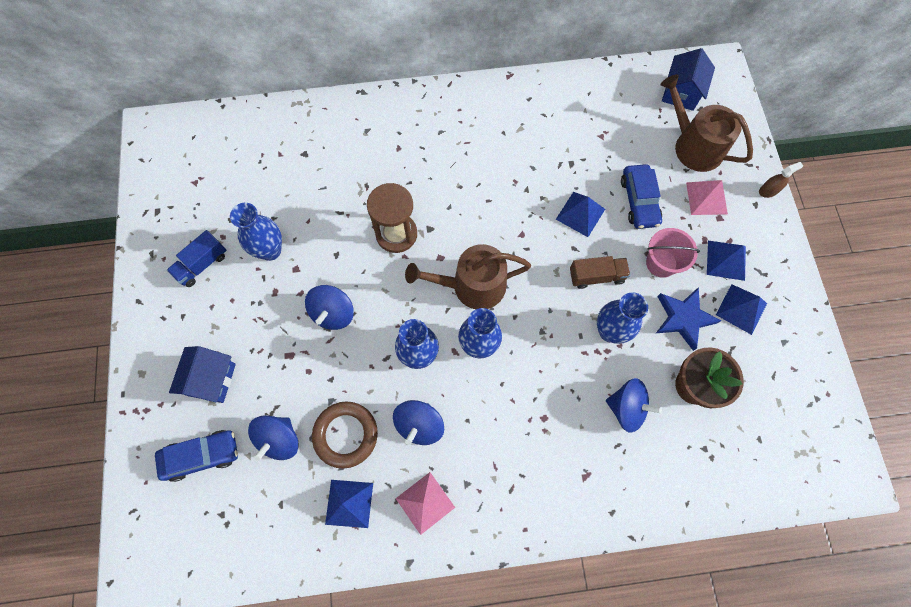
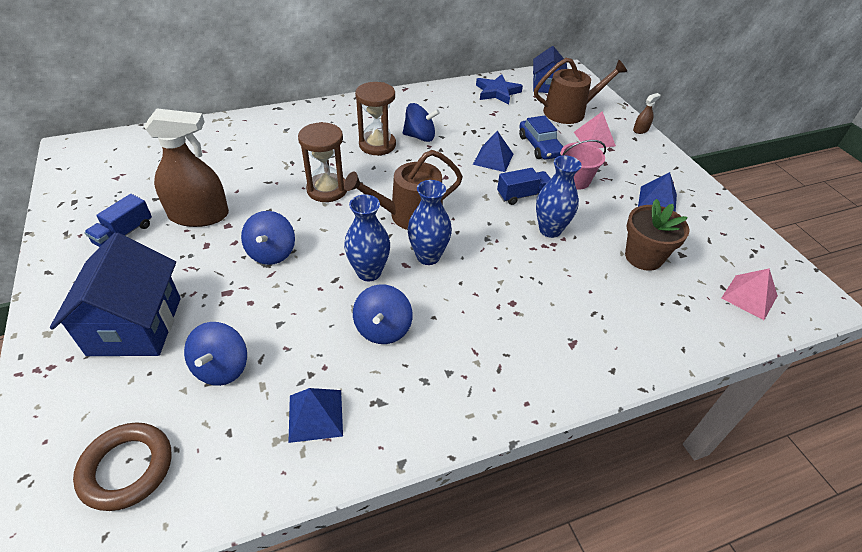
camera: 15 degrees left, 25 degrees down
(201, 456) = (123, 400): blue car -> none
(211, 379) = (135, 326): blue house -> blue house, size x1.58
(270, 250) = (199, 215): blue vase -> brown spray bottle
(345, 435) = (301, 350): brown ring -> brown ring (127, 468)
(425, 503) = (406, 398): pink pyramid -> pink pyramid (749, 297)
(459, 171) = (377, 145): none -> brown hourglass
(596, 276) = (523, 195): brown truck -> blue truck
(626, 408) = (589, 282): blue spinning top -> blue spinning top (420, 137)
(683, 318) = (611, 213): blue star -> blue star (497, 92)
(693, 145) = (569, 112): brown watering can -> brown watering can turned 135 degrees clockwise
(726, 260) = (628, 172): blue pyramid -> none

